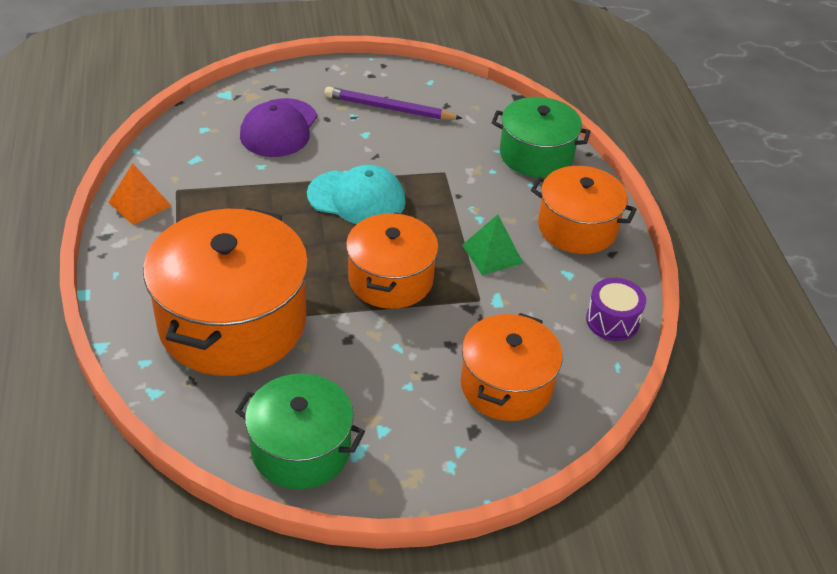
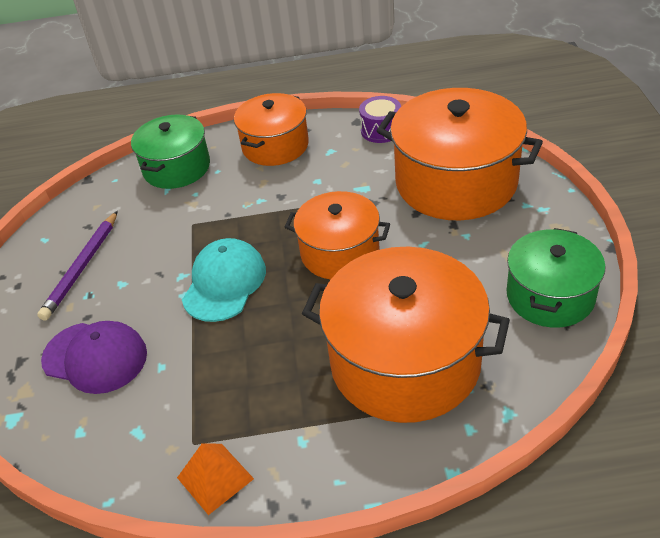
camera: 80 degrees left, 0 degrees up
(492, 254) = (306, 192): green pyramid -> none
(506, 385) = (456, 182): orange pot -> orange pot, size x1.64

